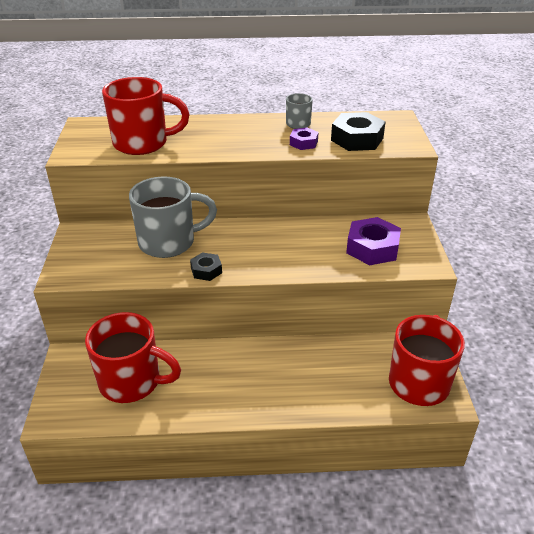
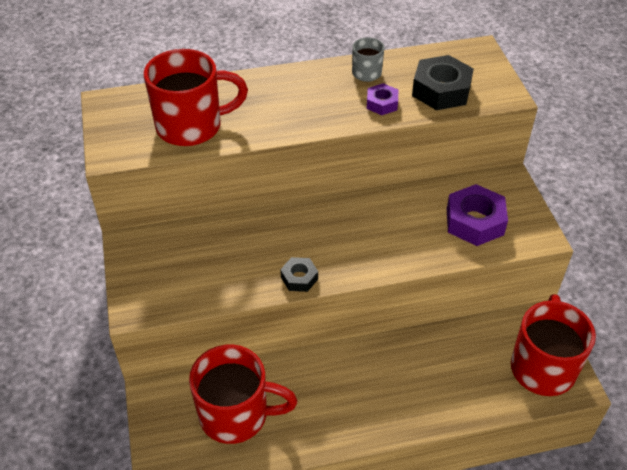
camera: 10 degrees left, 10 degrees up
(169, 242) = (244, 244): grey mug -> none

